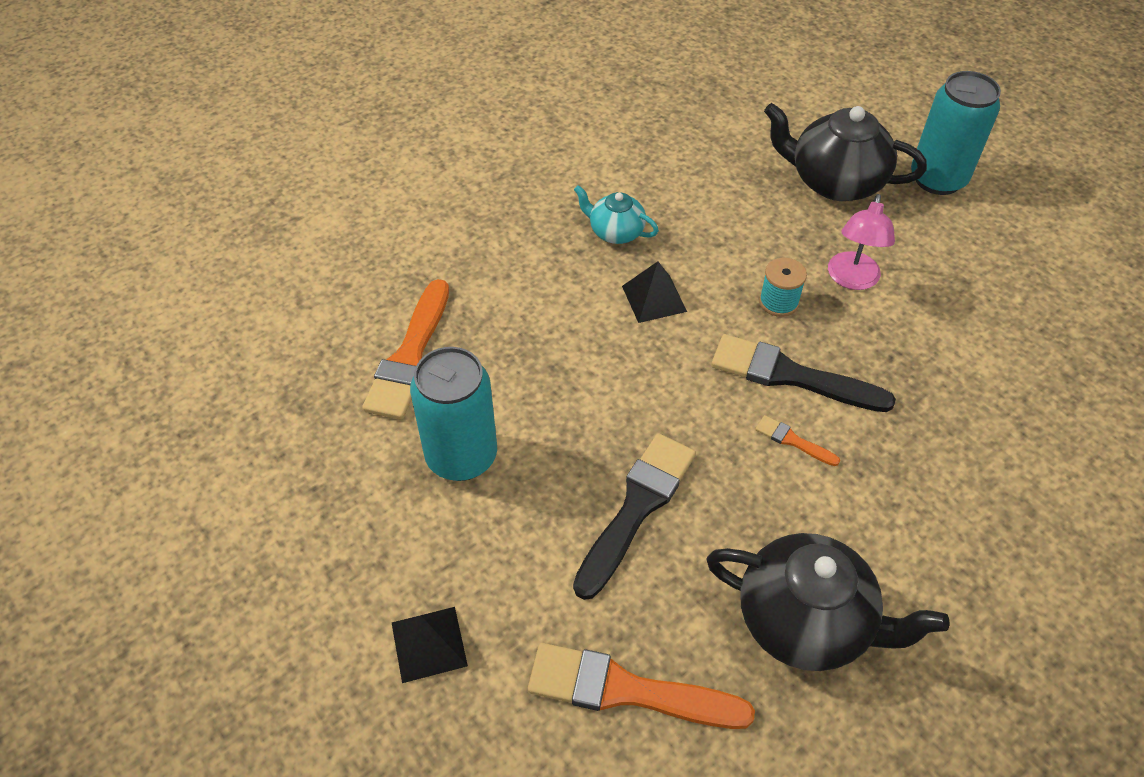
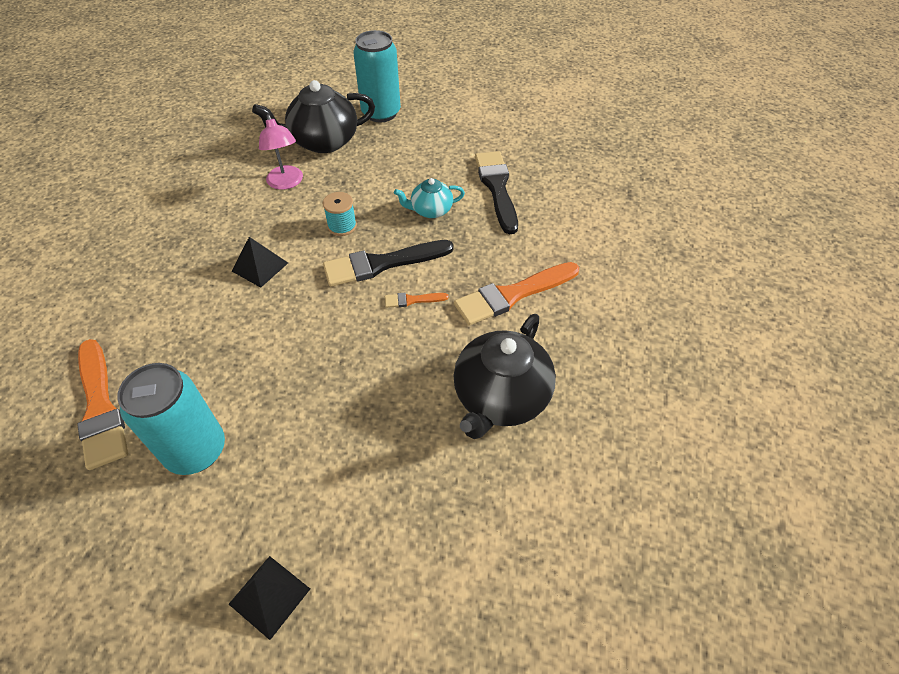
camera: 40 degrees left, 0 degrees up
(615, 232) = (201, 240): turquoise teapot -> turquoise teapot (430, 210)
(626, 690) = (429, 519): orange brush -> orange brush (512, 295)
(637, 508) = (348, 401): black brush -> black brush (497, 188)
(806, 622) = (500, 398): black teapot -> black teapot turned 135 degrees clockwise
(852, 279) = (375, 191): pink lamp -> pink lamp (286, 183)

